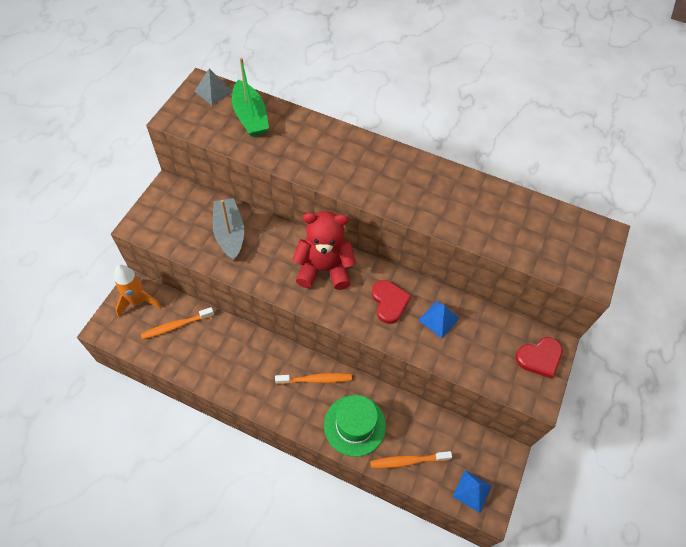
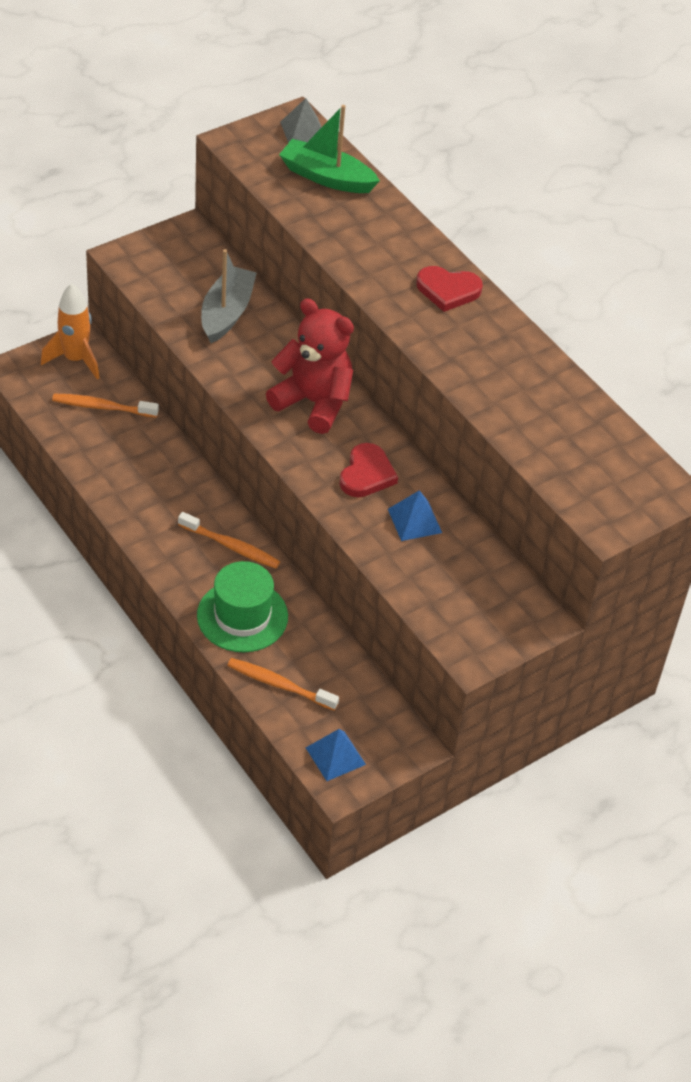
camera: 30 degrees right, 10 degrees down
(250, 116) = (327, 177): green boat -> green boat turned 105 degrees clockwise
(539, 358) = (510, 621): red heart -> red heart (448, 290)

